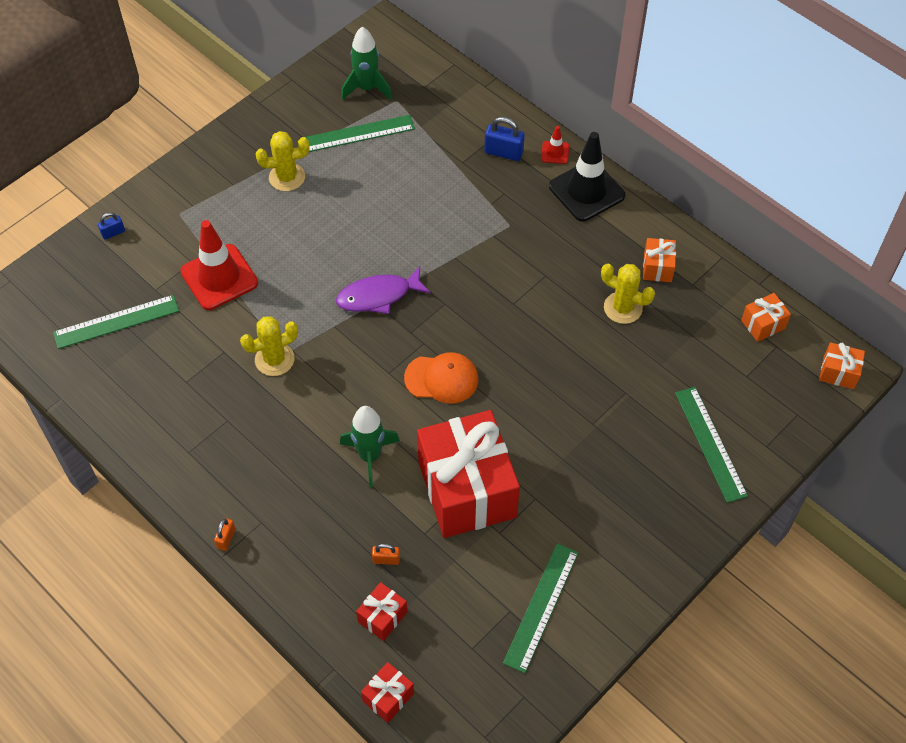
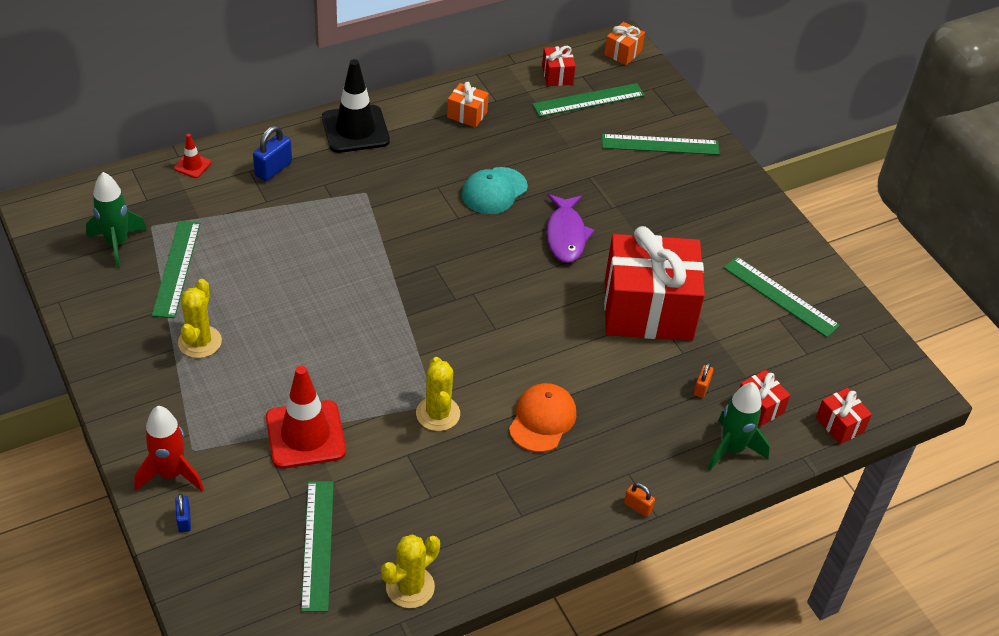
camera: 75 degrees left, 10 degrees down
(152, 209) = (171, 474): none -> red rocket
(370, 456) = (585, 369): green rocket -> green rocket (732, 449)
(378, 296) = (399, 311): purple fish -> purple fish (566, 235)
(441, 379) = (520, 292): orange cap -> orange cap (542, 419)
(555, 152) = (296, 135): red traffic cone -> red traffic cone (192, 165)
(563, 320) = (494, 191): none -> turquoise cap
(623, 308) = (499, 149): yellow cactus -> yellow cactus (410, 587)
(741, 361) = (588, 100): none -> green ruler
(763, 324) = (557, 75): orange gift -> red gift

